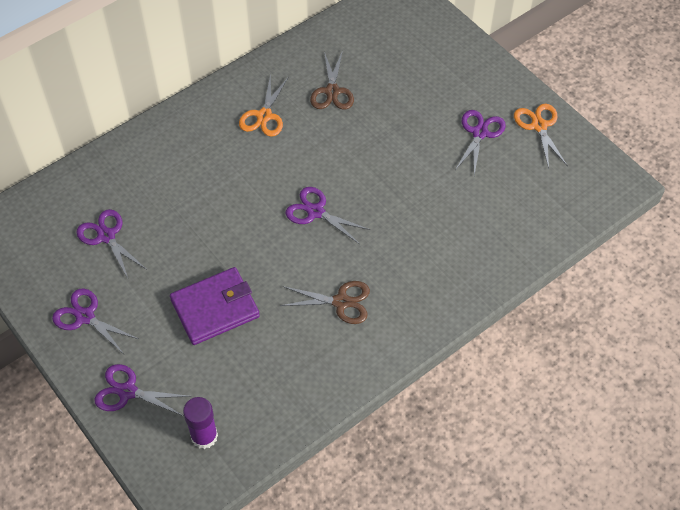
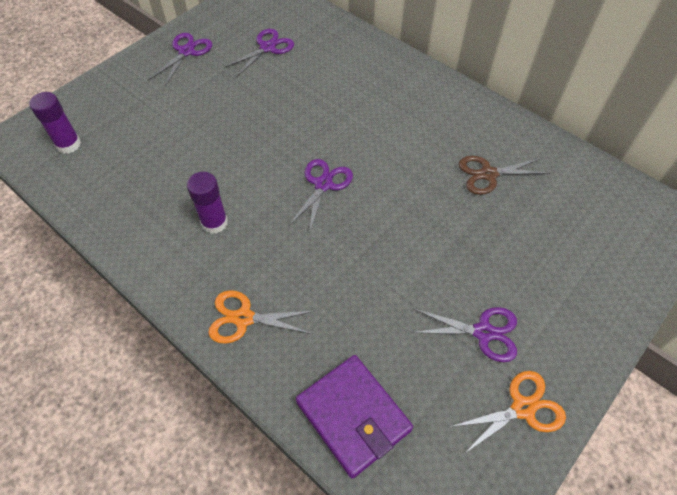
camera: 80 degrees right, 0 degrees up
(127, 391) = (115, 89): purple scissors -> none
(215, 308) = (200, 128): purple wallet -> purple wallet (353, 416)
(264, 116) = (433, 125): orange scissors -> orange scissors (244, 318)
(341, 302) = (214, 222): brown scissors -> purple glue stick

